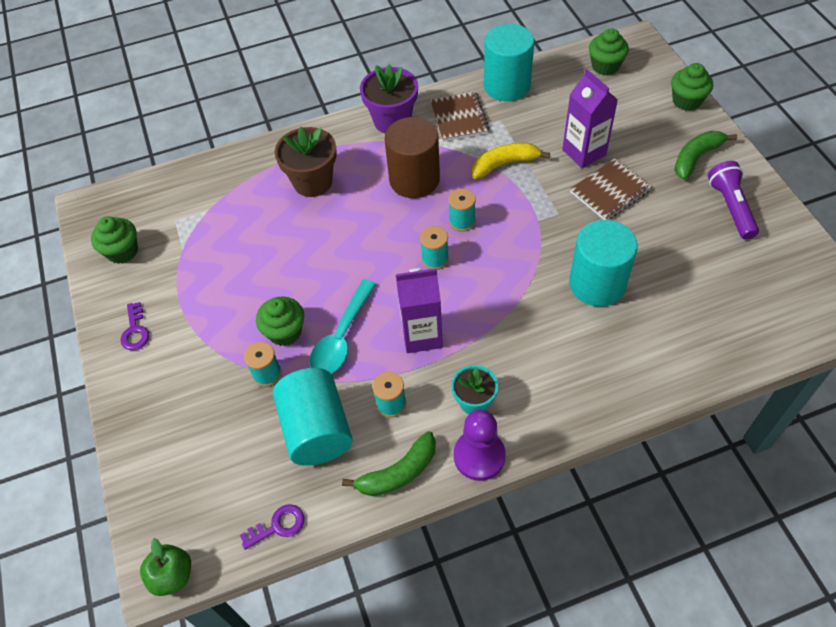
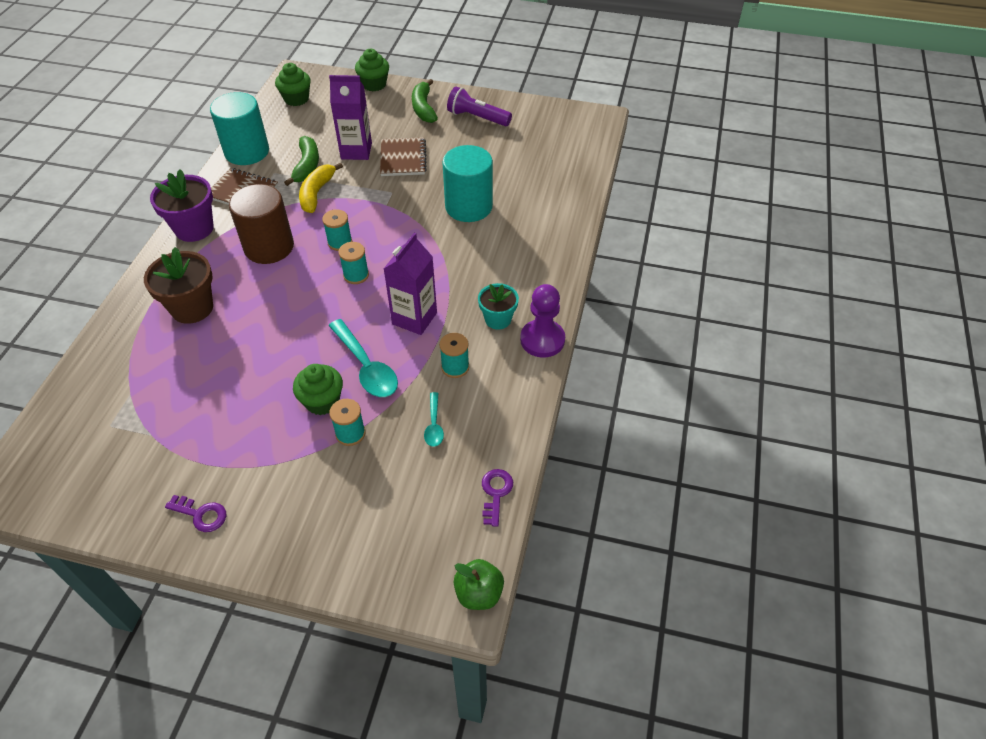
camera: 60 degrees left, 5 degrees down
(122, 251) = (95, 485): green cupcake -> none
(317, 429) = (434, 425): turquoise cylinder -> turquoise spoon
(398, 472) = (515, 393): green banana -> green banana (307, 166)

